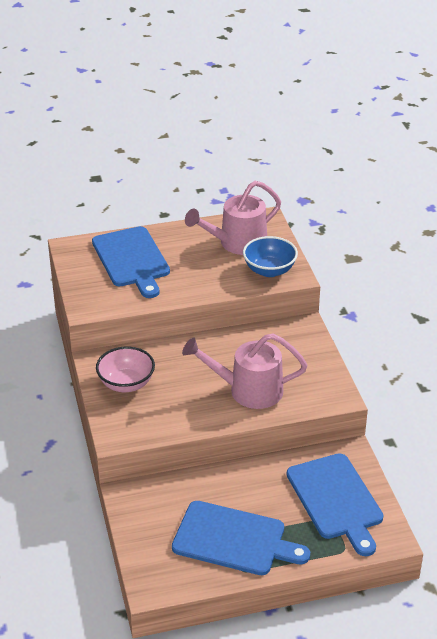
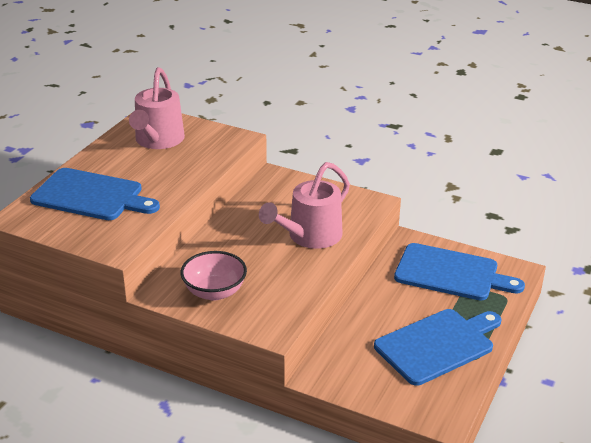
camera: 50 degrees left, 5 degrees down
(269, 270) = (214, 144): blue bowl -> none

